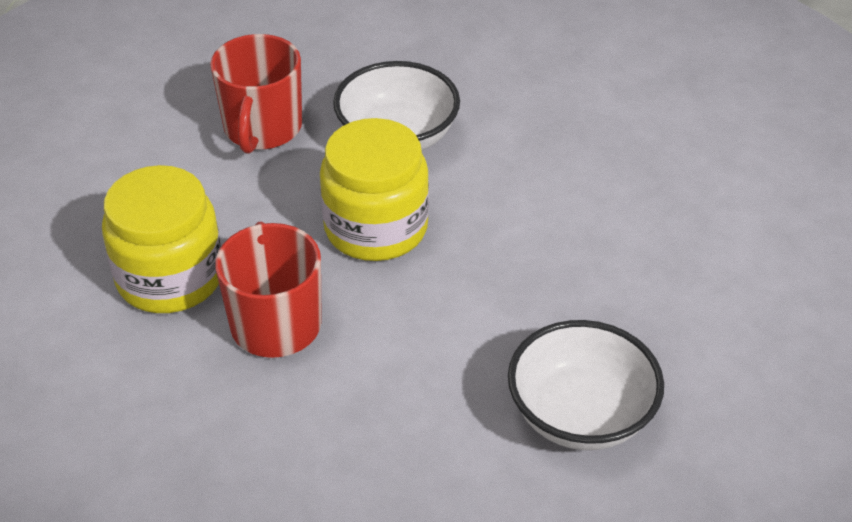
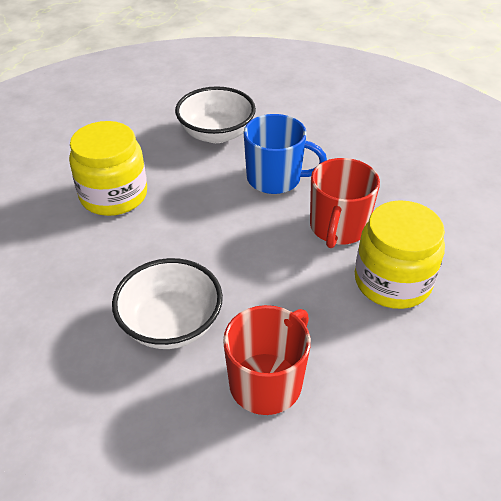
camera: 150 degrees left, 0 degrees up
(376, 228) = (240, 260): yellow jar -> yellow jar (114, 195)
(416, 366) = (275, 178): none -> blue mug

